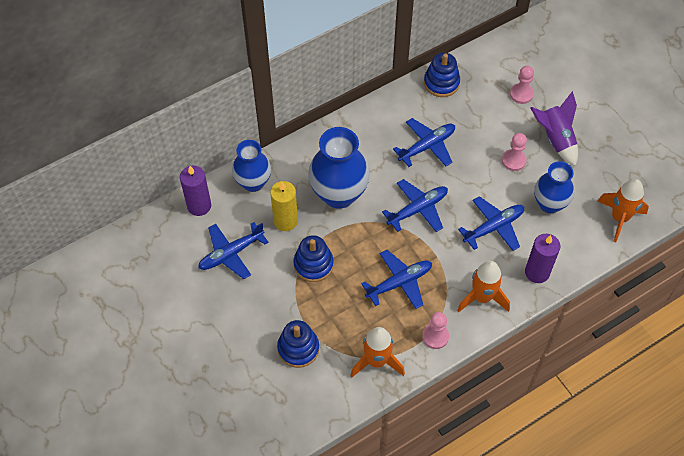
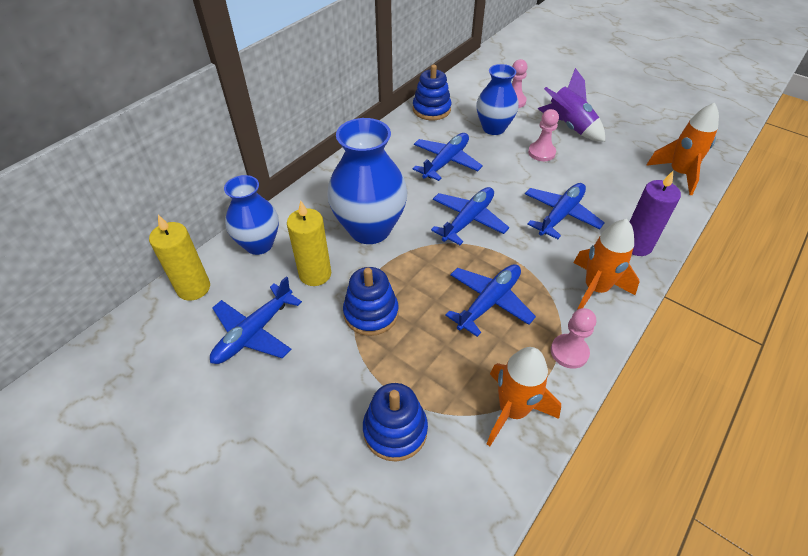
camera: 20 degrees left, 10 degrees down
(199, 206) = (193, 288): purple candle -> yellow candle
(549, 204) = (602, 179): blue vase -> blue vase (493, 128)

